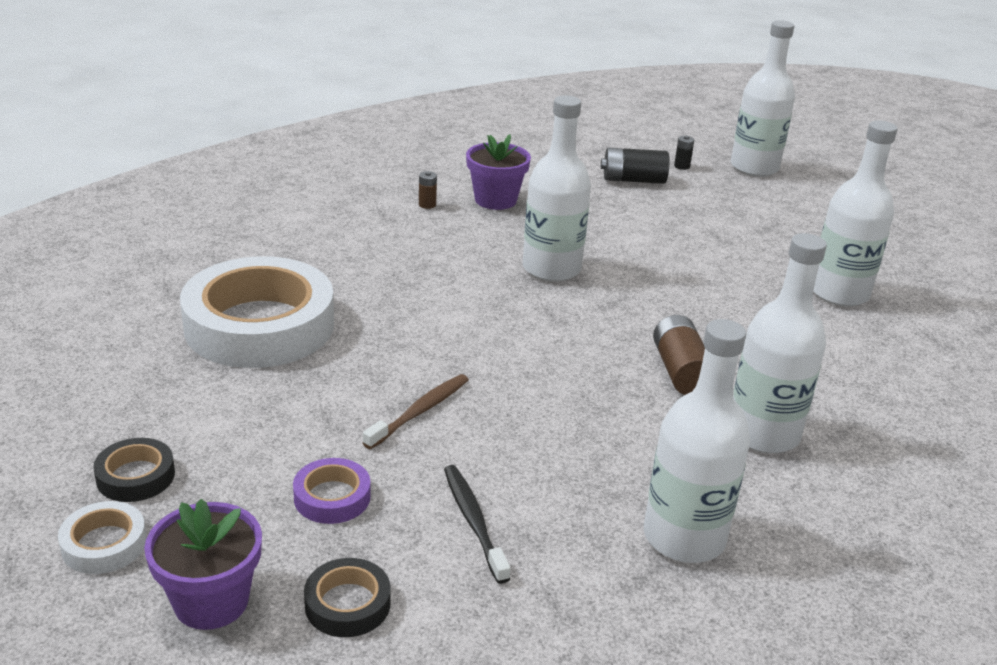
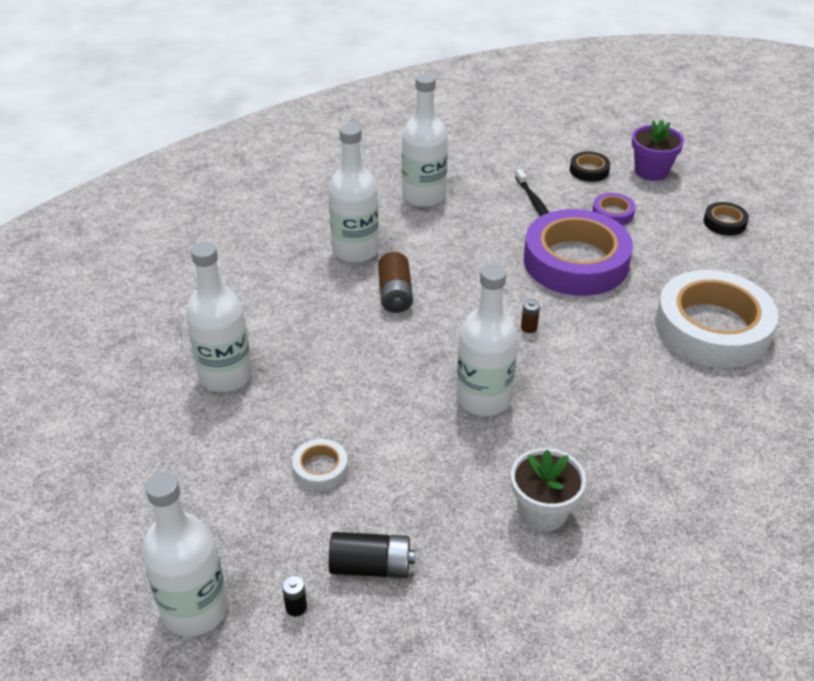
camera: 175 degrees left, 10 degrees up
(104, 544) = (716, 192): white tape -> white tape (320, 468)
(419, 412) = (575, 261): brown toothbrush -> purple tape
(427, 205) = (618, 498): brown battery -> brown battery (529, 327)
(495, 200) = (542, 512): purple flower pot -> white flower pot

